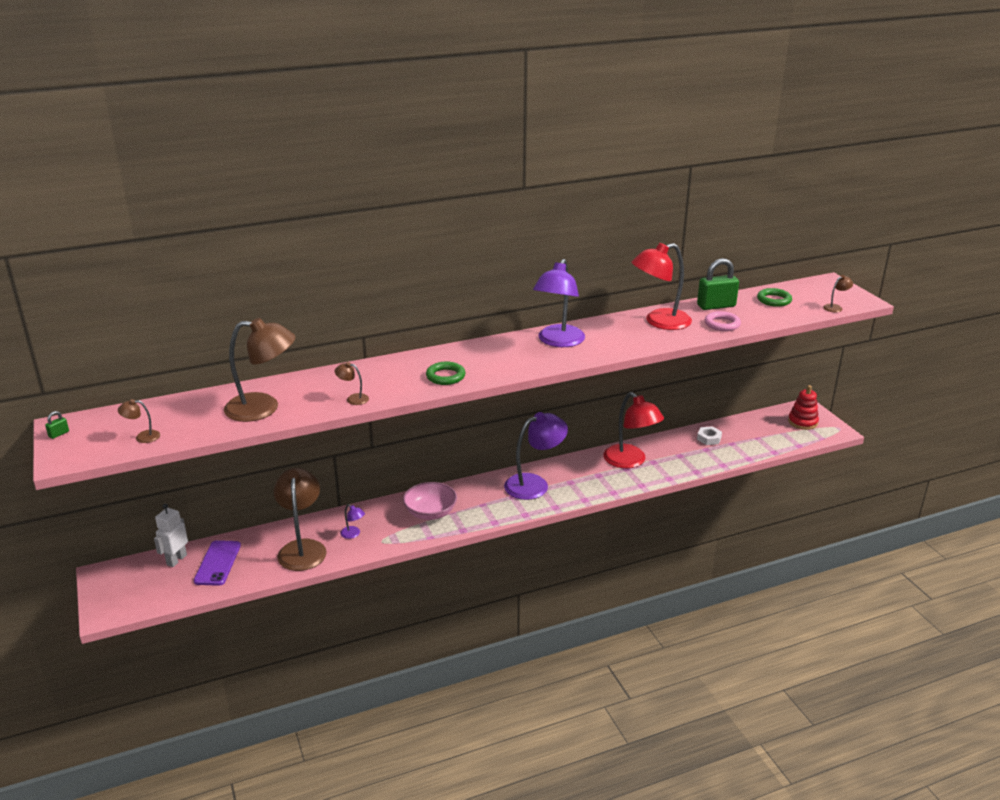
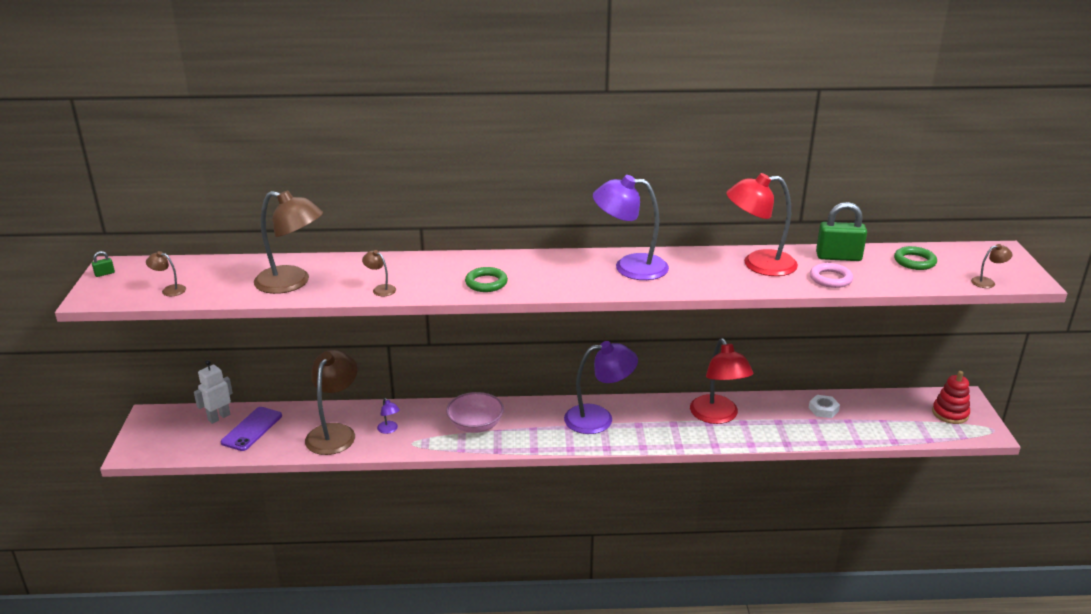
camera: 20 degrees right, 0 degrees up
(558, 341) = (630, 267): purple lamp -> purple lamp turned 60 degrees clockwise

